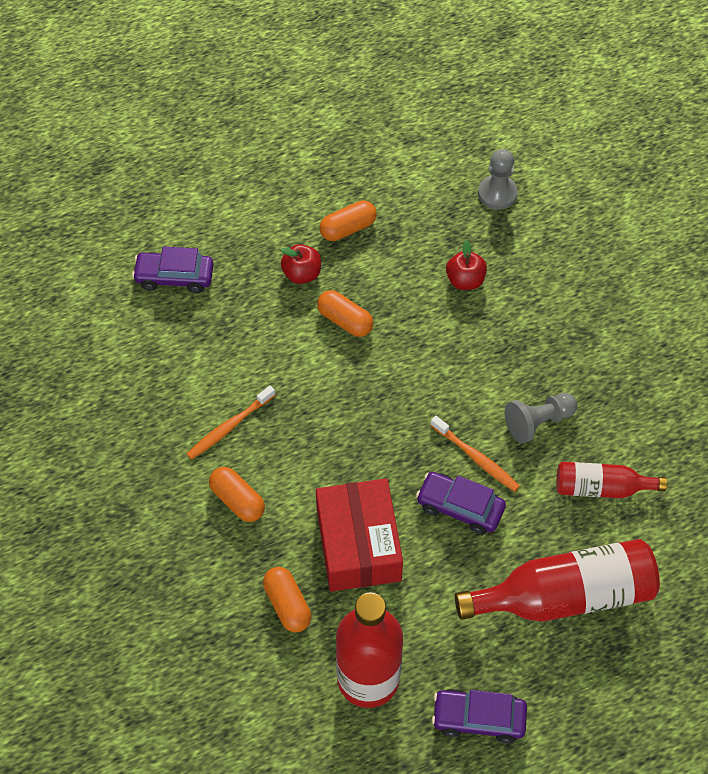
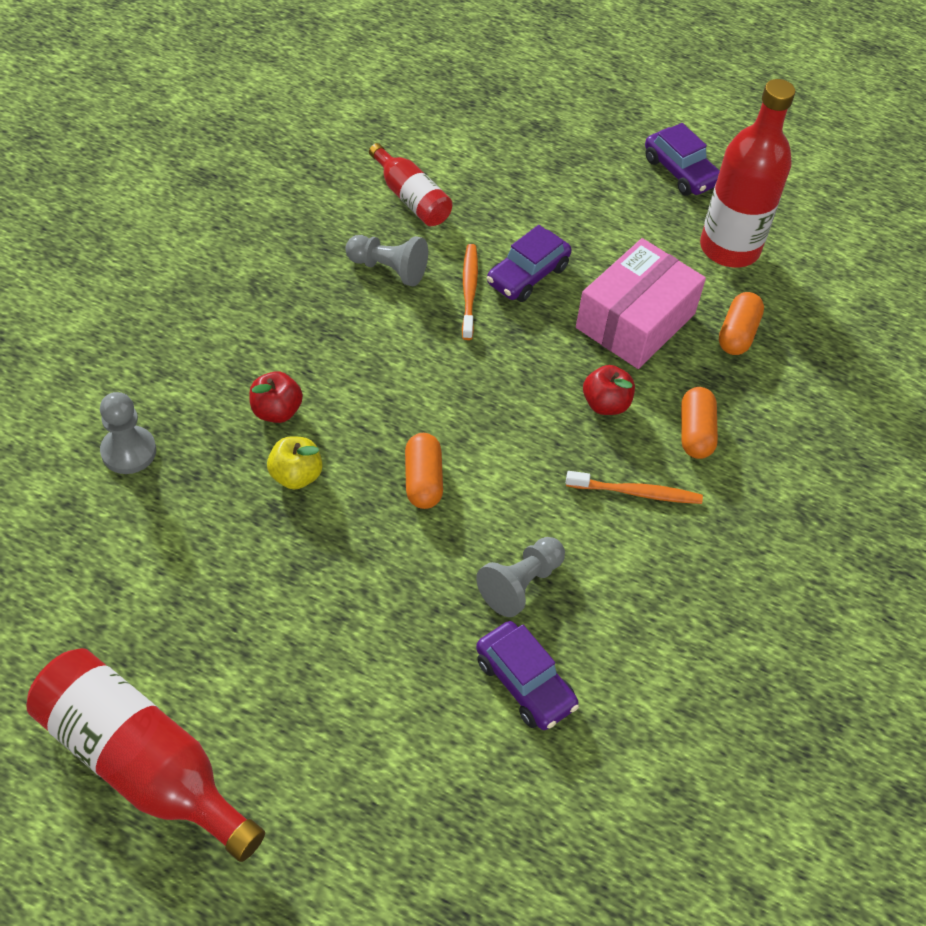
camera: 135 degrees left, 5 degrees down
(231, 319) = (521, 584): none -> grey pawn
(302, 274) = (402, 559): red apple -> red apple (605, 404)
(348, 228) = (300, 559): orange capsule -> none
(358, 544) = (635, 321): red box -> pink box
(407, 260) = (296, 475): none -> yellow apple
(460, 507) = (527, 275): purple car -> purple car turned 60 degrees clockwise
(565, 595) = (530, 173): red bottle -> red bottle (142, 763)

